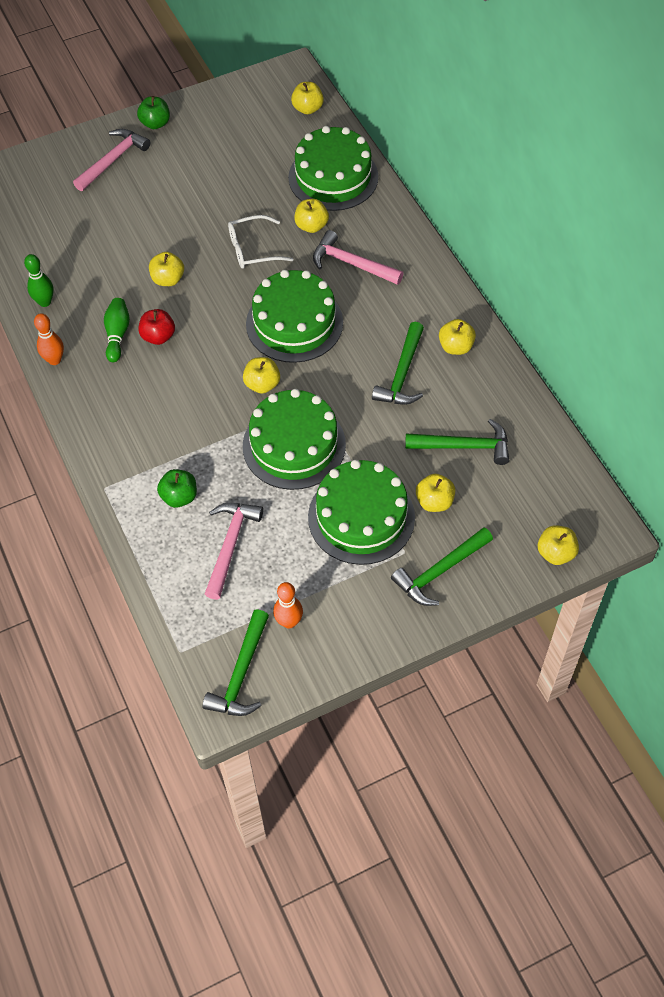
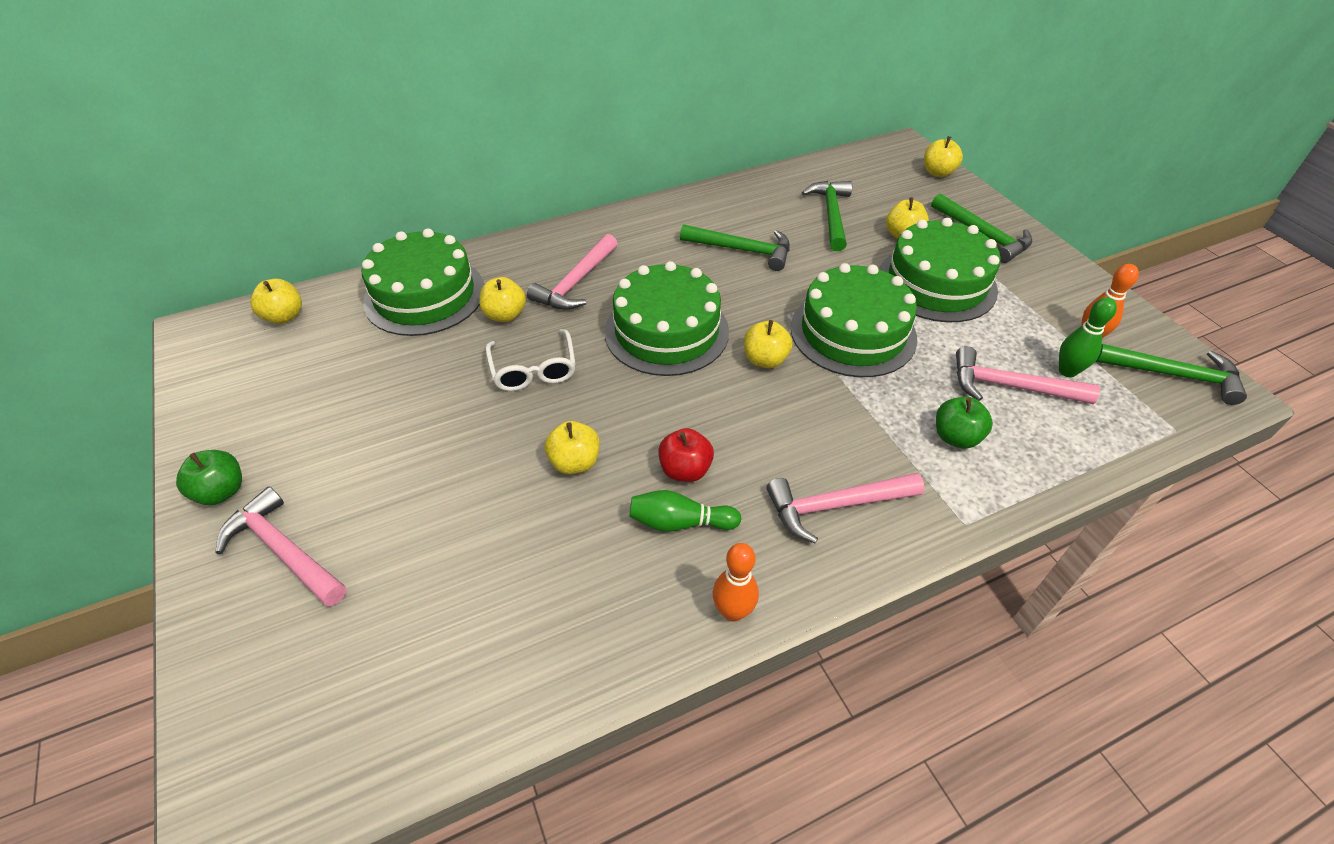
camera: 90 degrees left, 10 degrees down
(45, 302) = (602, 639): green bowling pin -> green bowling pin (1067, 371)
(123, 417) = (836, 506): none -> pink hammer
(456, 347) = (704, 214): yellow apple -> none

